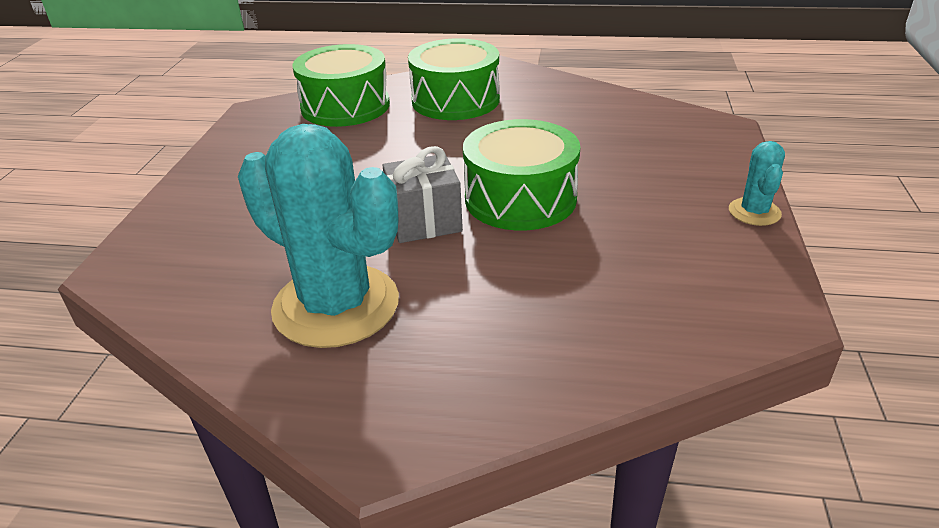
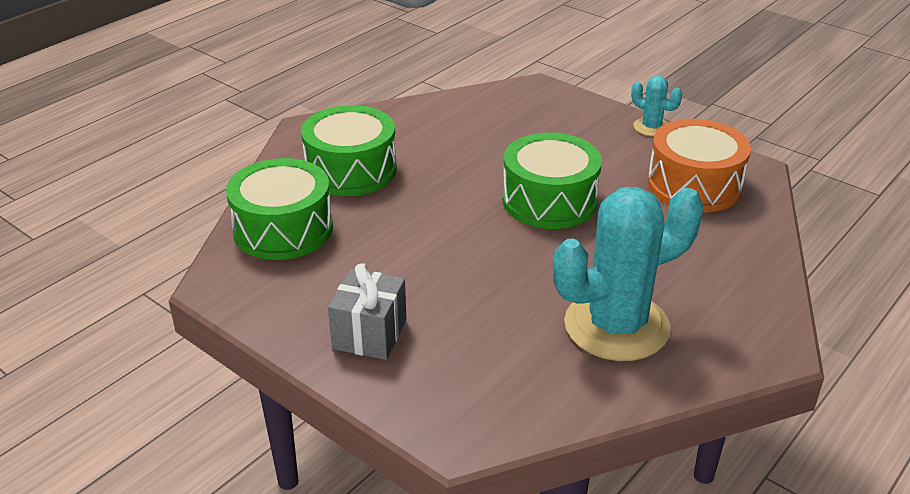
camera: 60 degrees left, 0 degrees up
(424, 222) = (540, 252): grey gift -> grey gift (370, 334)
(670, 278) = (694, 185): none -> orange drum

